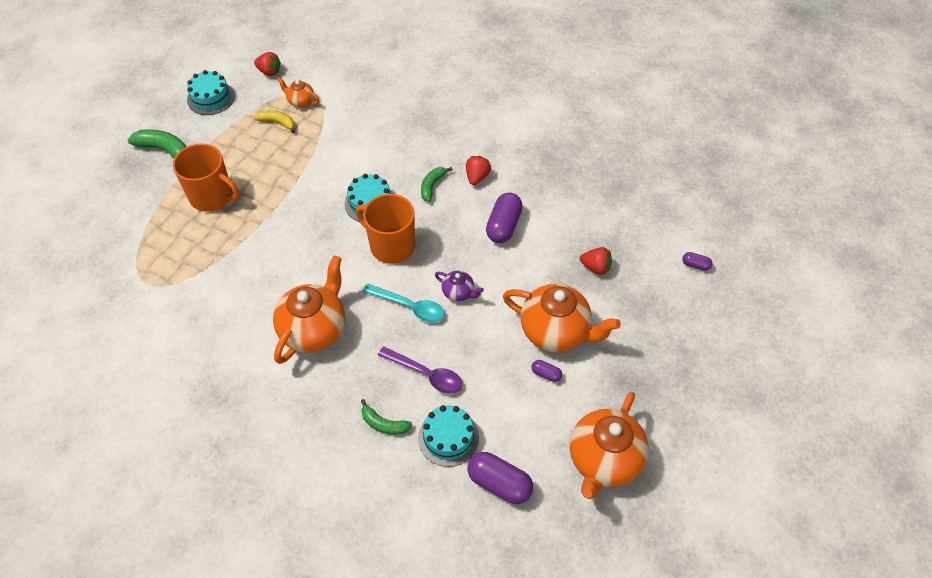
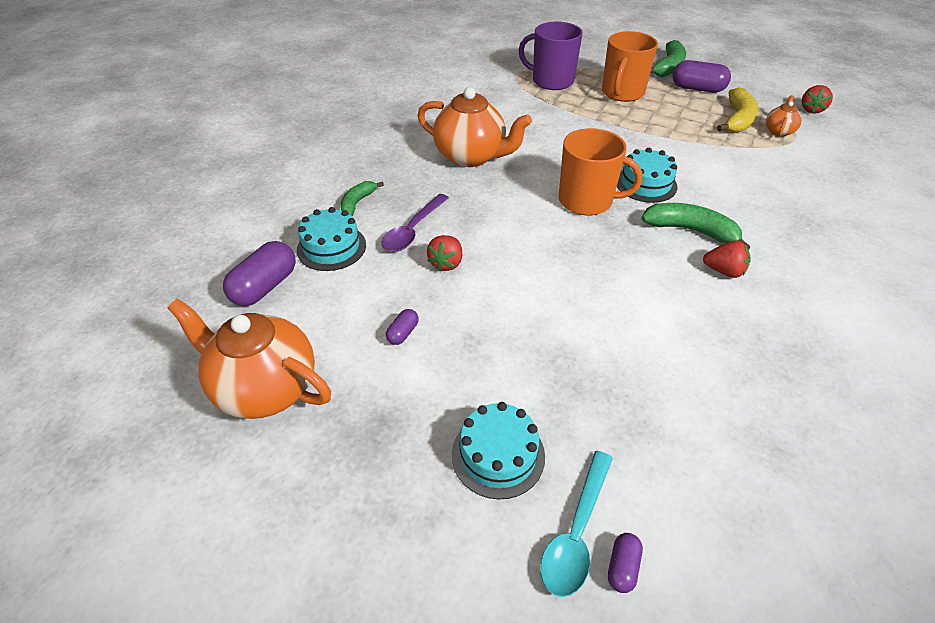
camera: 90 degrees right, 10 degrees down
(173, 253) = (551, 81): none -> purple mug
(210, 98) = (750, 82): turquoise cake -> turquoise cake (498, 455)
(278, 122) = (737, 120): yellow banana -> yellow banana, size x1.60
(391, 246) = (587, 201): orange mug -> orange mug turned 75 degrees clockwise
(410, 307) = (502, 217): turquoise spoon -> turquoise spoon (576, 533)
(432, 186) = (691, 231): green banana -> green banana, size x1.60
(458, 292) = (526, 254): purple teapot -> none
(503, 226) = (643, 297): purple capsule -> purple capsule (697, 89)
(555, 331) = (469, 346): orange teapot -> none
(595, 267) = (589, 401): red strawberry -> red strawberry (446, 263)

